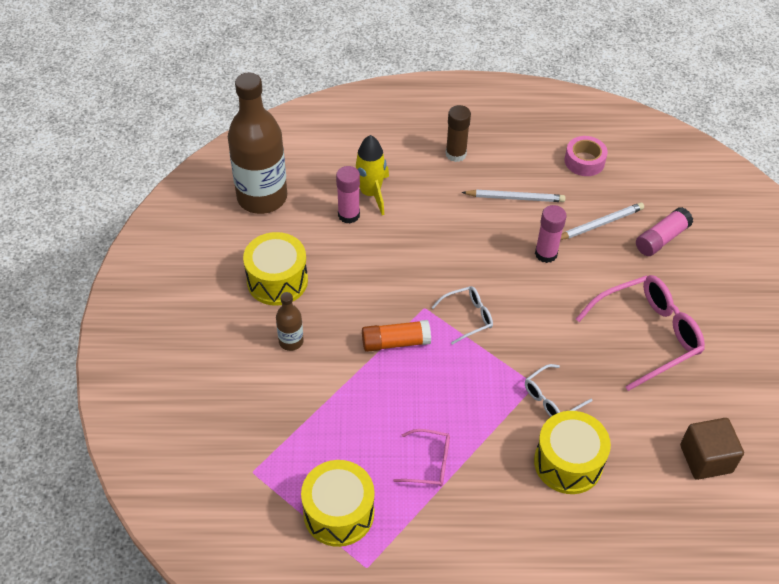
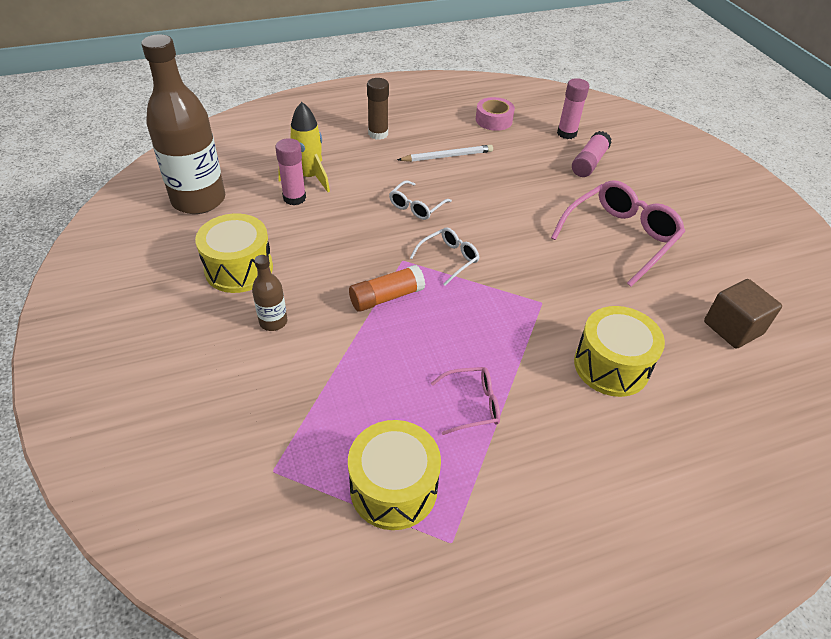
camera: 20 degrees left, 5 degrees down
(546, 254) = (496, 193): pink glue stick -> pink glue stick (566, 133)
(552, 398) = (564, 310): white glasses -> white glasses (417, 206)
(600, 224) = (531, 162): white pencil -> none

